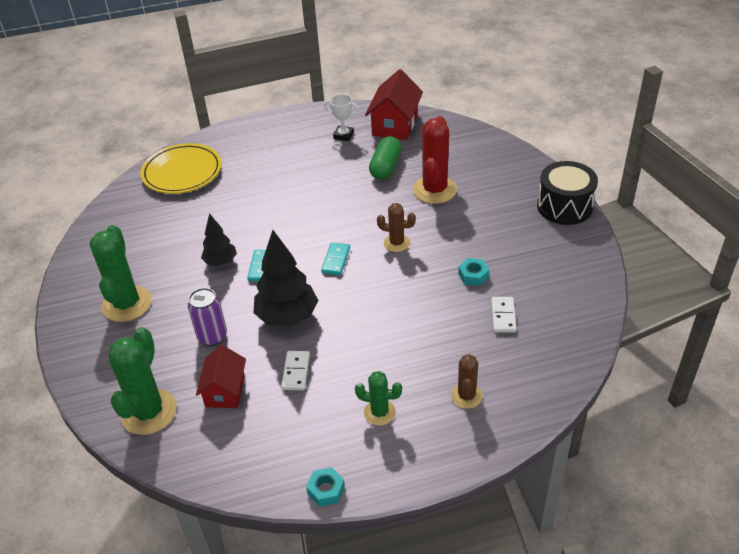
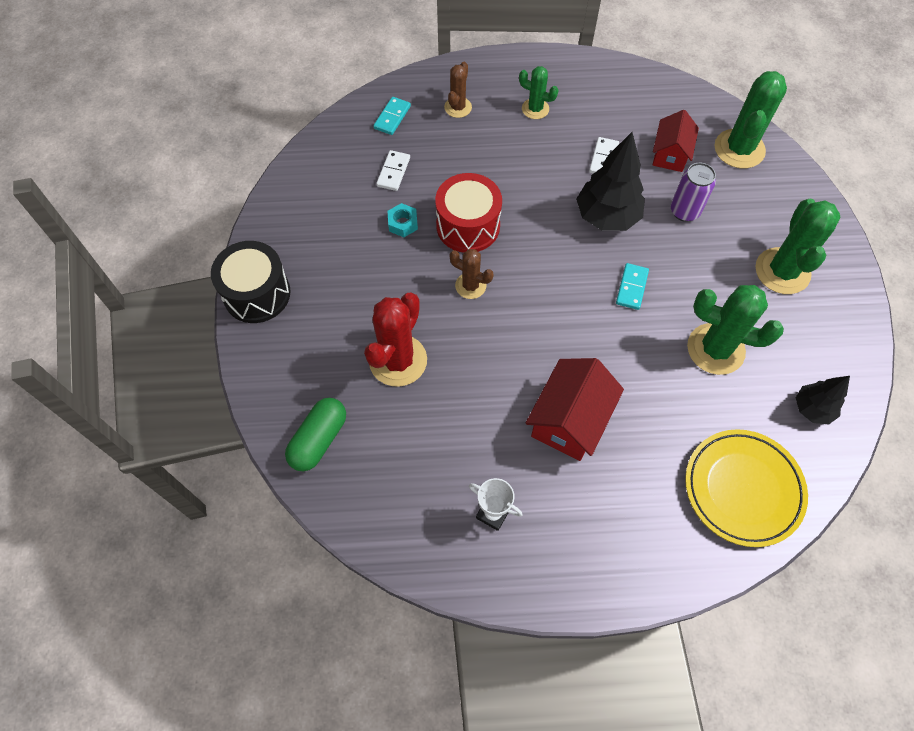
camera: 170 degrees left, 20 degrees up
(193, 240) = (715, 349): none -> green cactus
(221, 262) = (679, 306): black tree -> black tree (812, 409)
(326, 490) = (589, 62): turquoise nut -> none
(336, 260) = (545, 277): turquoise domino -> turquoise domino (392, 117)
(385, 167) = (448, 422): green capsule -> green capsule (319, 440)
(395, 125) = (408, 519): red house -> red house (569, 420)
(414, 285) = (468, 226): none -> red drum

